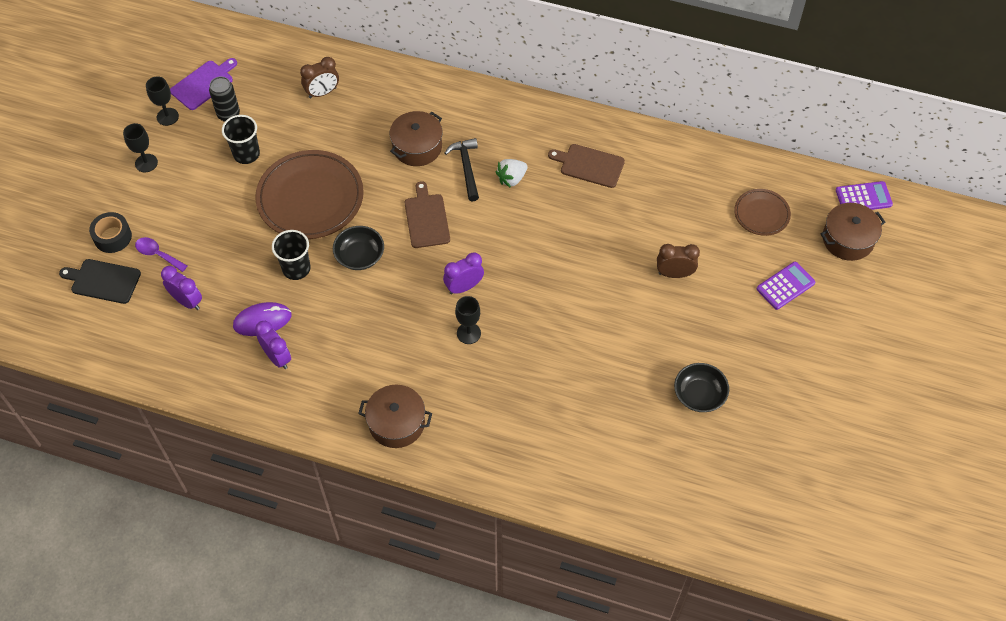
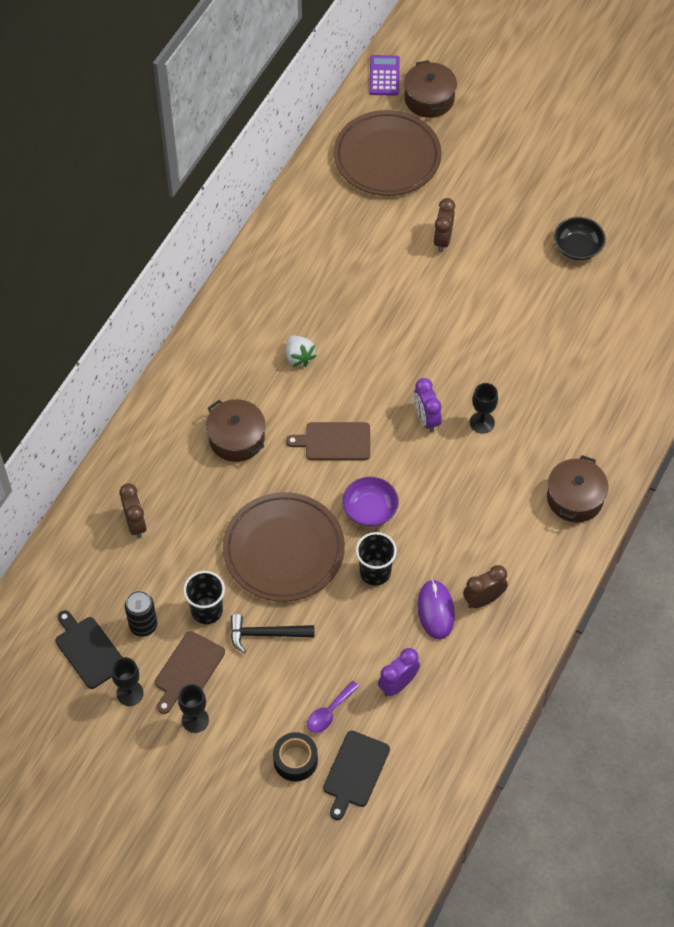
camera: 80 degrees left, 0 degrees up
(203, 84) = (89, 650): purple cutting board -> black cutting board
(277, 357) = (483, 600): purple clock -> brown clock
(360, 256) = (370, 509): black bowl -> purple bowl
(466, 168) = (276, 396): black hammer -> black hammer (266, 634)
(589, 165) = (297, 286): brown cutting board -> brown cutting board (188, 670)
(761, 214) = (387, 157): brown plate -> brown plate, size x1.93
(785, 286) = (472, 157): purple calculator -> none

